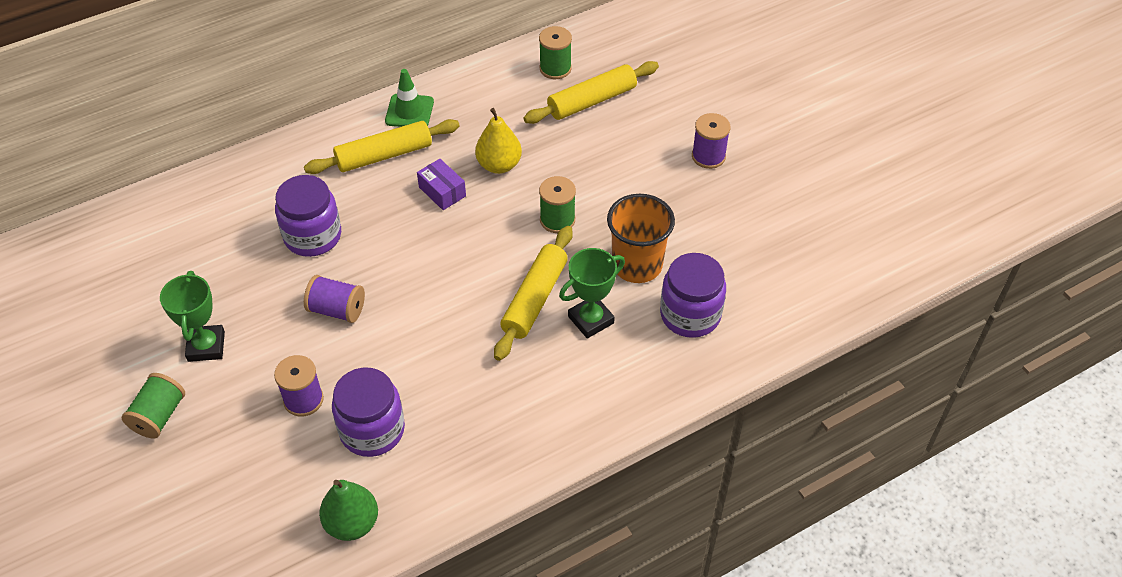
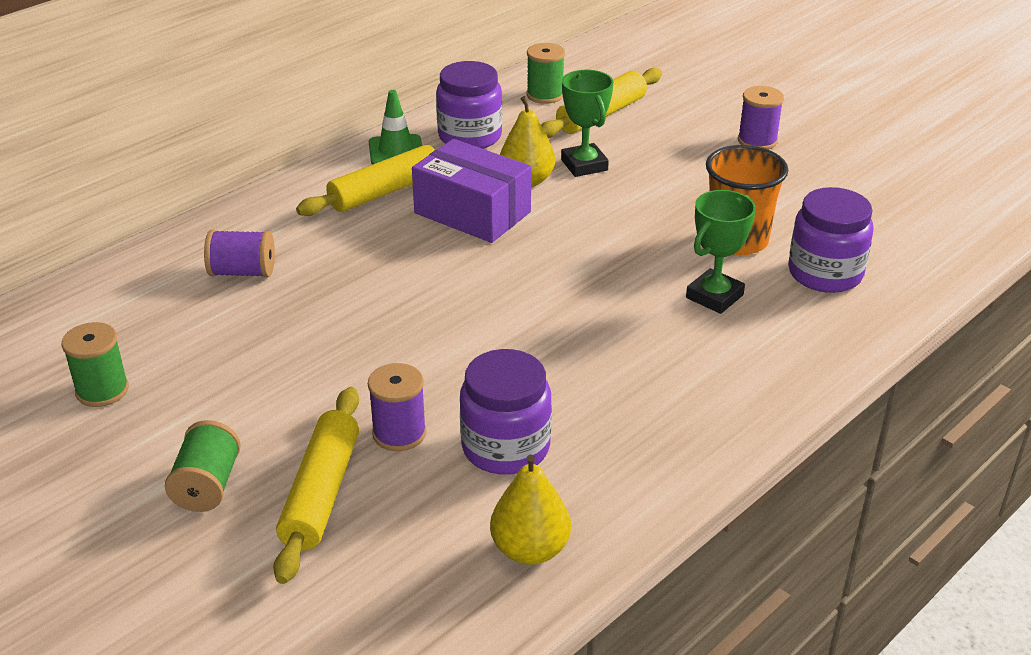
camera: 15 degrees left, 15 degrees down
(206, 346) = (242, 402): green trophy -> green trophy (584, 165)
(312, 236) = (333, 275): purple jar -> purple jar (470, 136)
(337, 310) = (399, 338): purple spool -> purple spool (243, 272)
(352, 523) = (530, 549): green pear -> yellow pear
(442, 191) = (472, 212): purple box -> purple box, size x1.91
(534, 299) = (637, 289): yellow rolling pin -> yellow rolling pin (321, 493)
(557, 220) = (622, 216): green spool -> green spool (102, 390)

